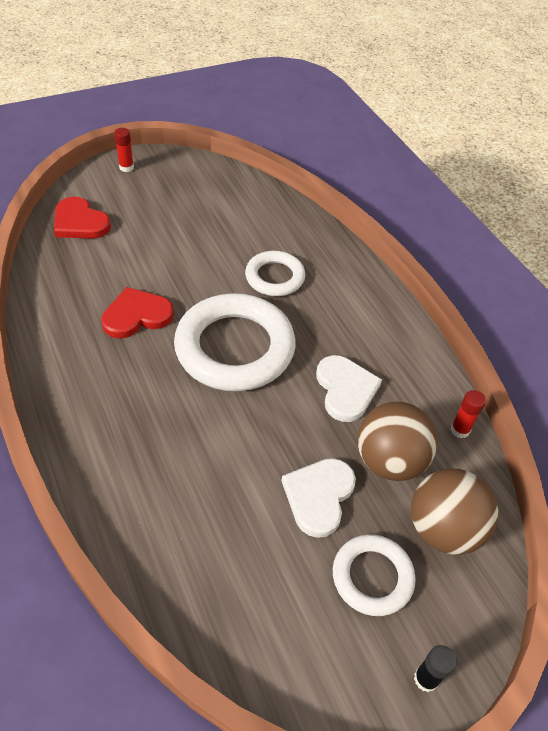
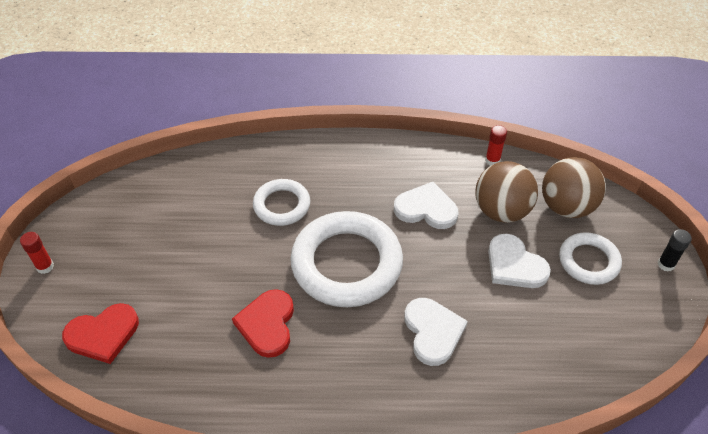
camera: 60 degrees left, 0 degrees up
(189, 445) = (433, 332): none -> white heart

